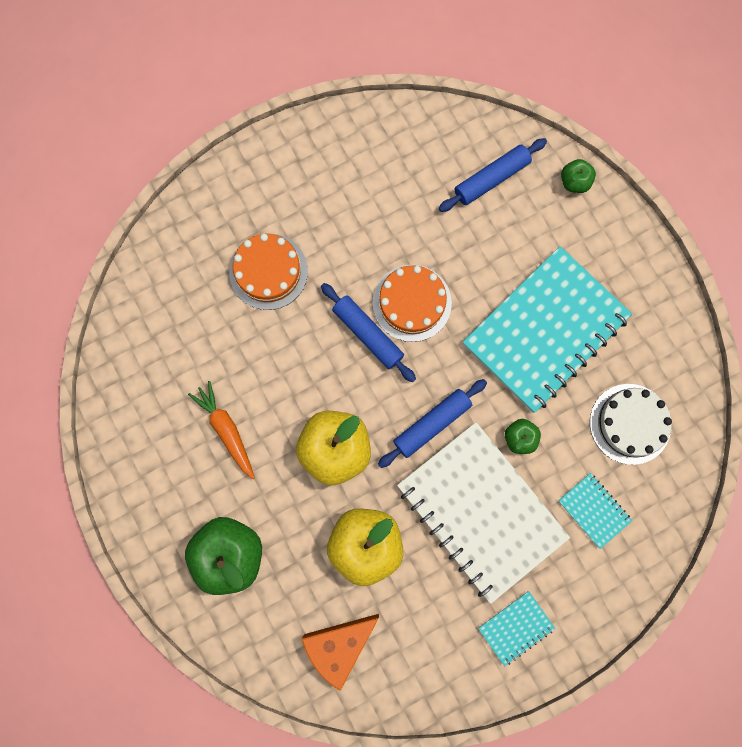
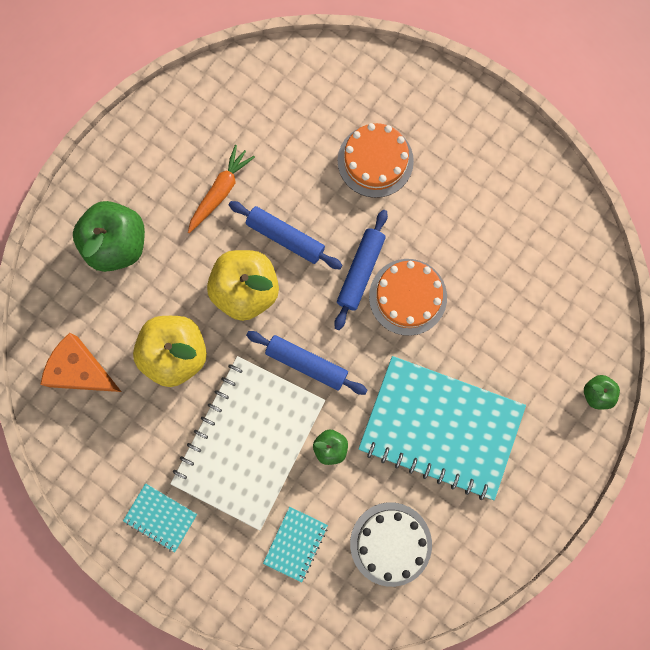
camera: 65 degrees right, 0 degrees up
(491, 179) = (560, 316): blue rolling pin -> blue rolling pin (285, 238)

